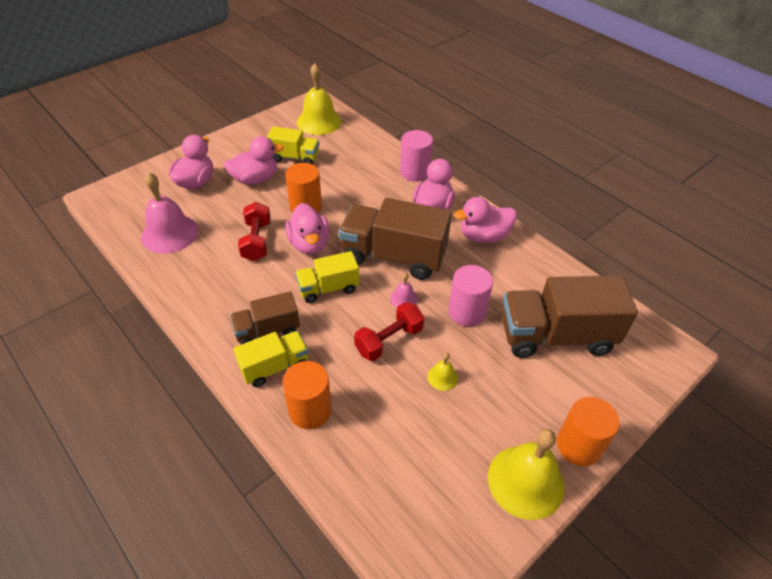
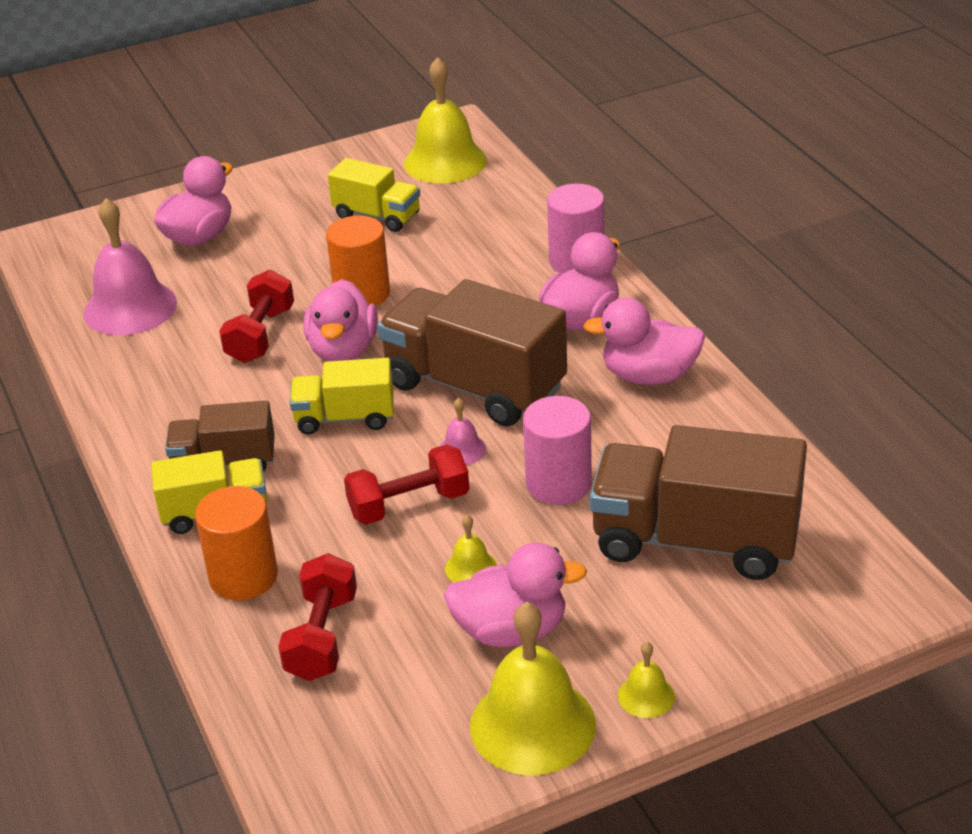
camera: 20 degrees right, 10 degrees down
(255, 179) = (296, 242): pink duck -> pink duck (511, 630)
(375, 445) = (322, 637): none -> red dumbbell
(578, 446) = (646, 696): orange cylinder -> yellow bell

